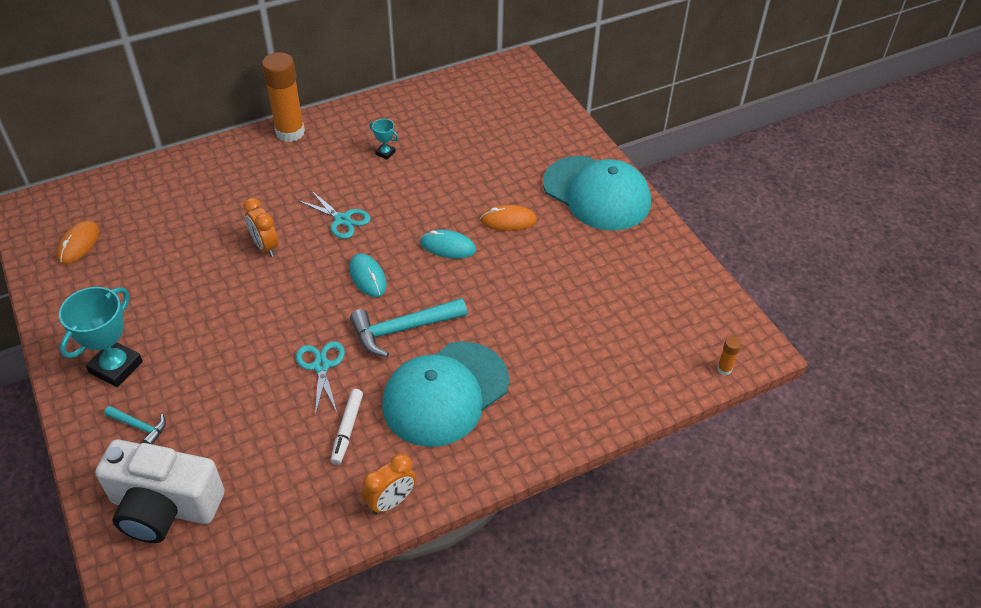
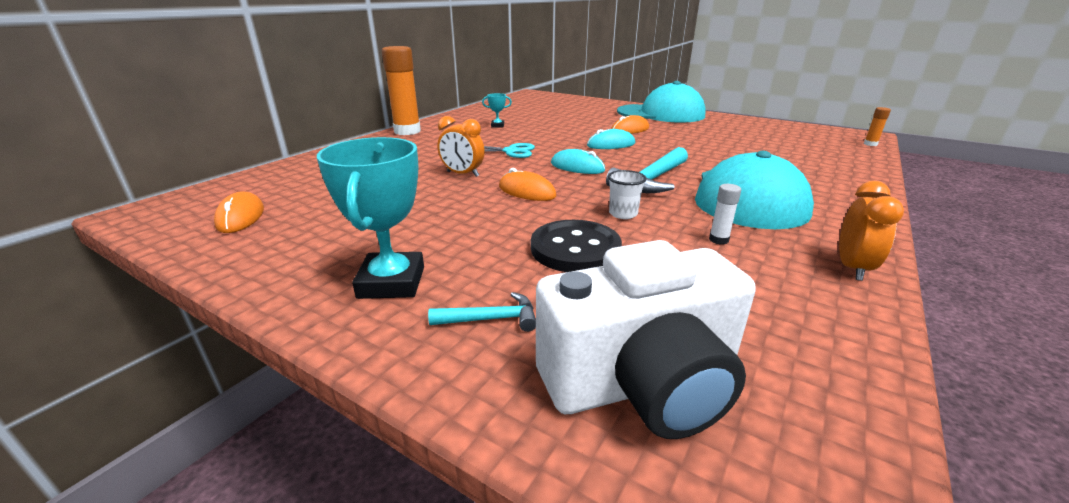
camera: 30 degrees left, 20 degrees down
(244, 389) = (575, 249): none -> black button
(287, 299) = (527, 191): none -> orange mouse
(321, 366) = (623, 214): turquoise scissors -> white cup
(347, 429) = (718, 240): white marker -> white glue stick

